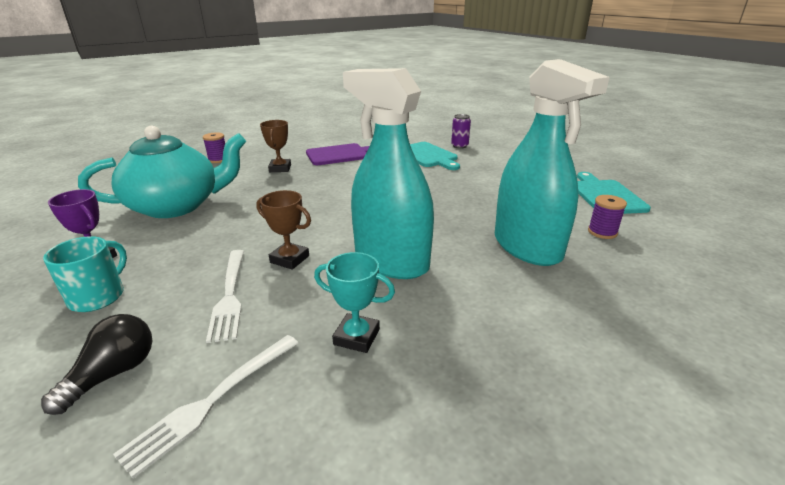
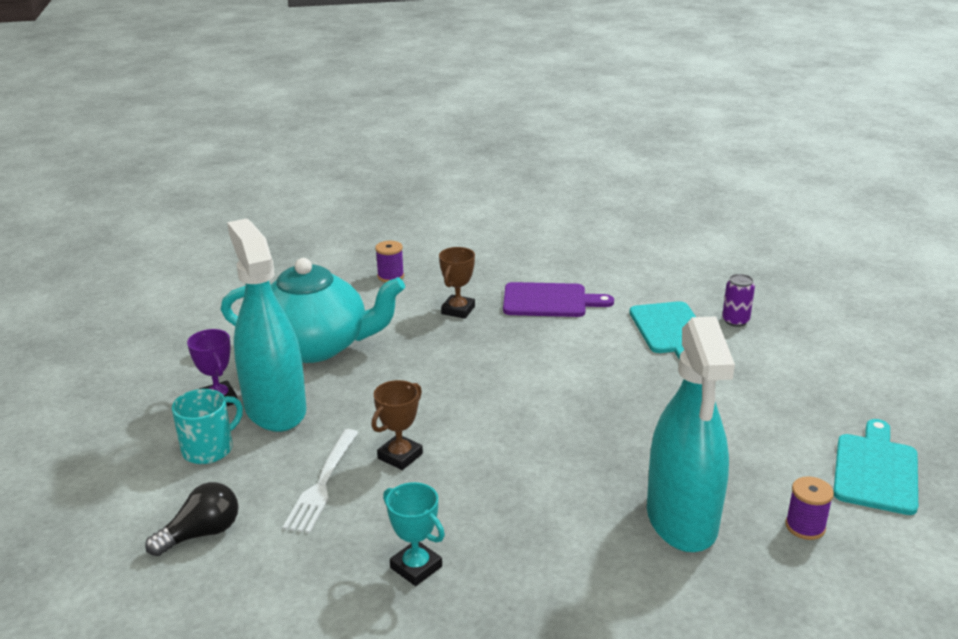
camera: 25 degrees right, 0 degrees up
(212, 401) = (266, 585): white fork -> none
(289, 259) = (400, 456): brown trophy -> brown trophy turned 75 degrees clockwise
(391, 261) = (505, 491): turquoise spray bottle -> turquoise spray bottle (275, 408)

